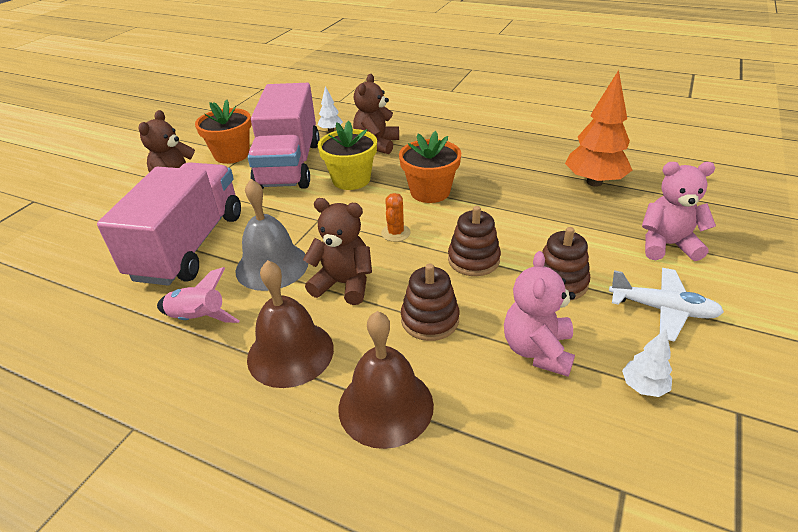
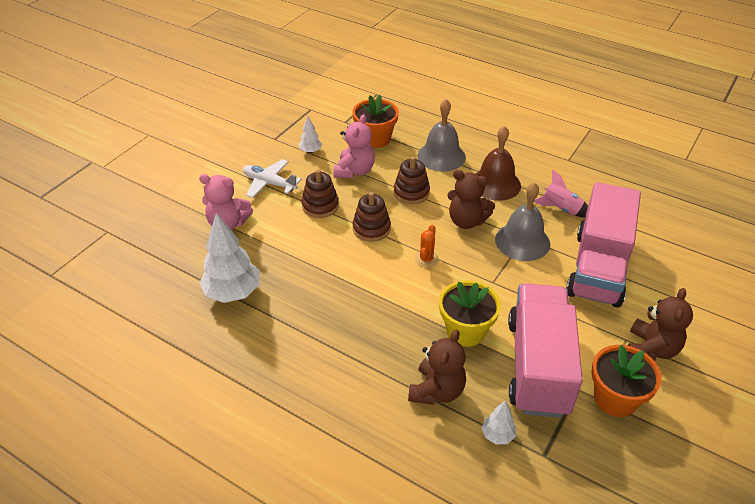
camera: 175 degrees left, 5 degrees up
(385, 406) = (441, 156): brown bell -> grey bell
(430, 192) = (389, 302): orange flower pot -> orange flower pot (375, 139)
(594, 182) = (233, 293): orange tree -> white tree

